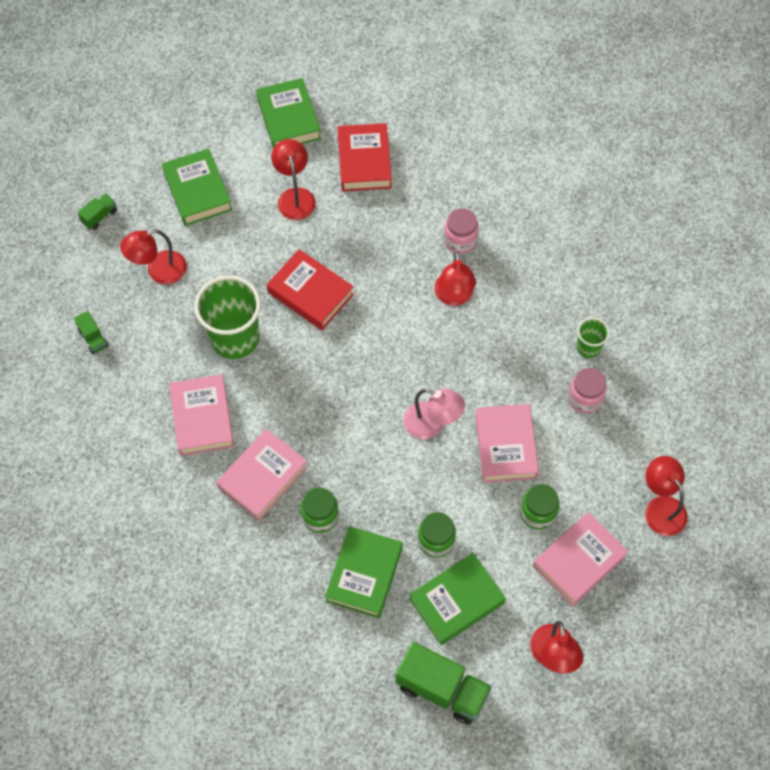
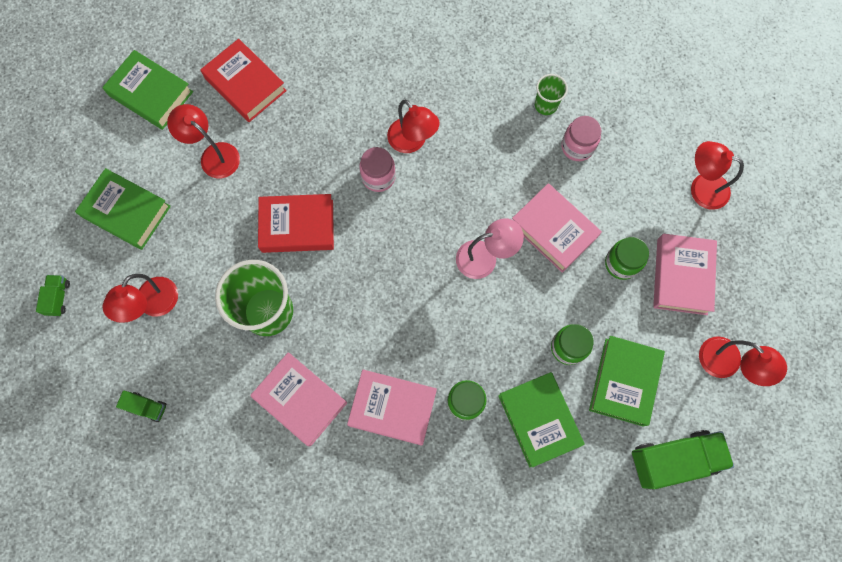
camera: 40 degrees left, 10 degrees up
(263, 477) = (392, 408): pink book -> pink book turned 75 degrees counterclockwise
(460, 240) = (378, 93): pink jar -> pink jar (378, 177)

